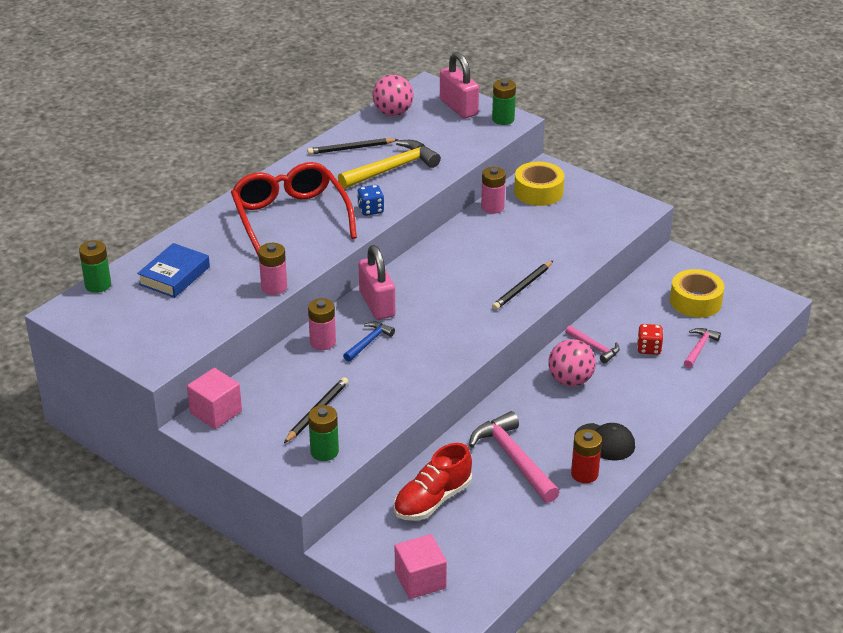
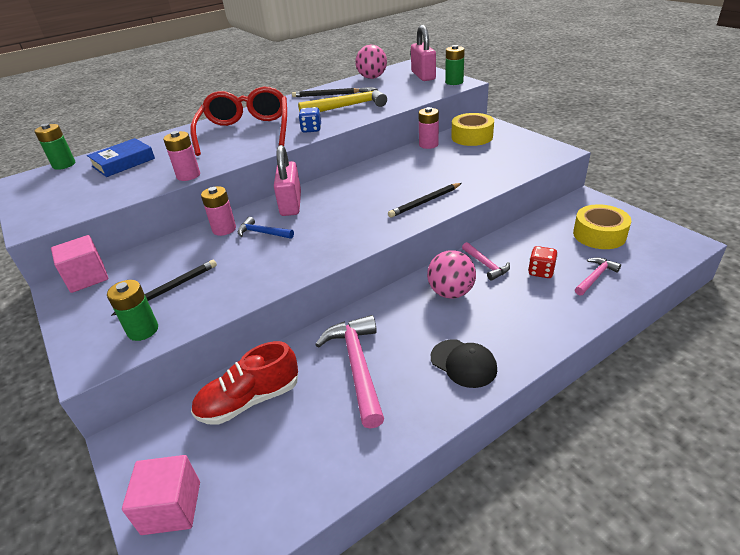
camera: 20 degrees right, 0 degrees up
(369, 342) = (262, 233): blue hammer -> blue hammer turned 120 degrees counterclockwise
(584, 474) = (426, 398): red battery -> none

